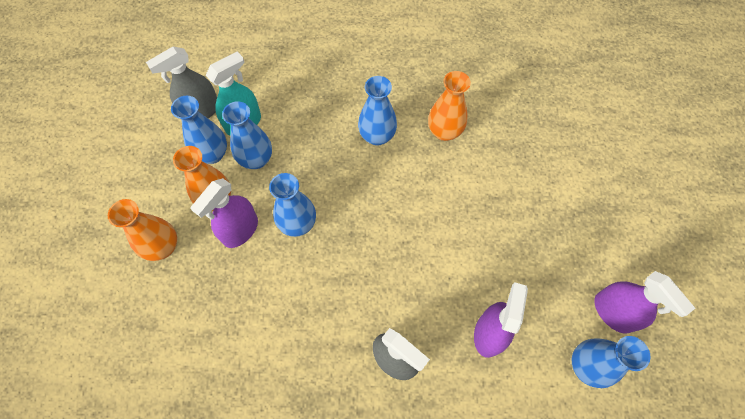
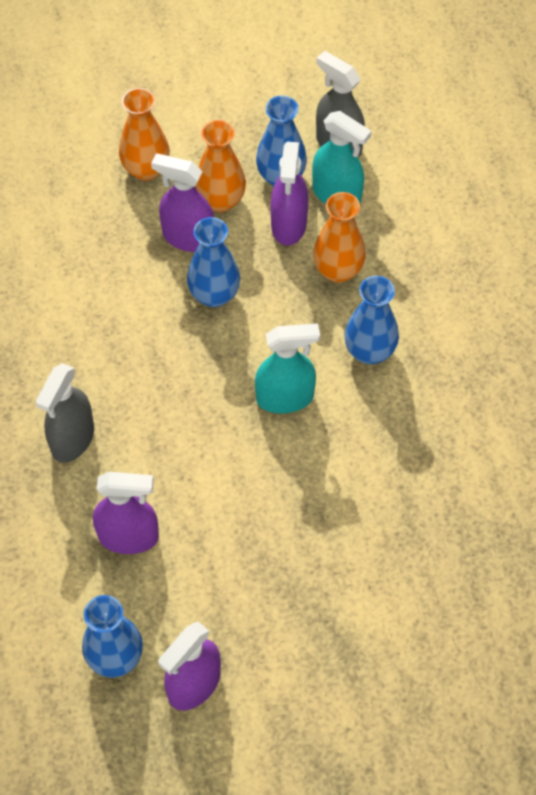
camera: 75 degrees right, 5 degrees down
(256, 159) = (288, 225): blue vase -> purple spray bottle
(399, 197) = (285, 398): none -> turquoise spray bottle
(444, 132) = (405, 432): orange vase -> orange vase (338, 270)

